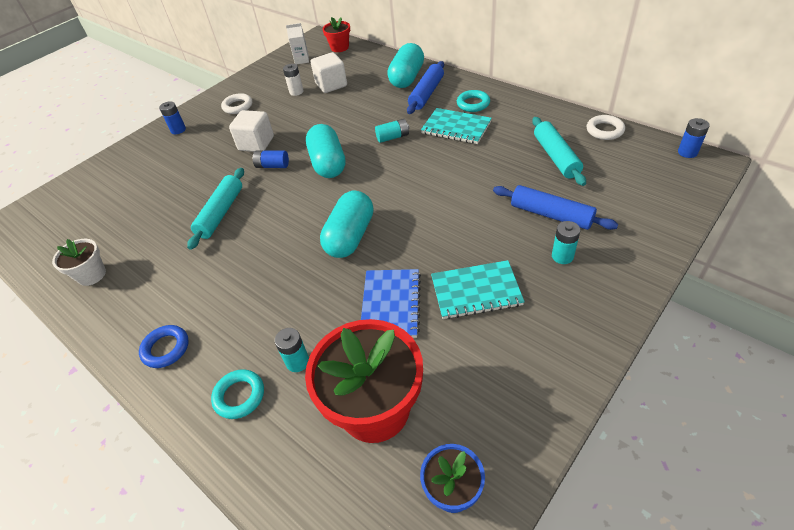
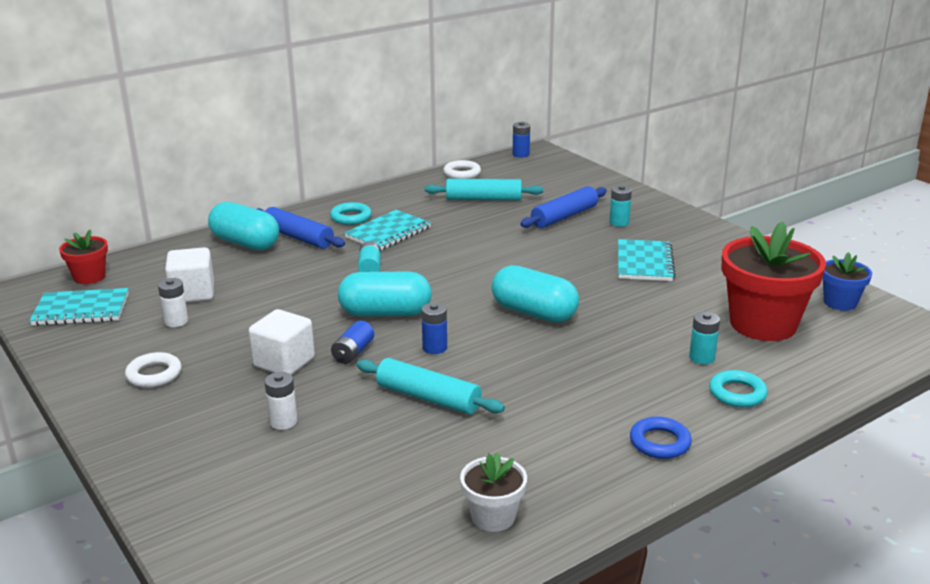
camera: 80 degrees left, 20 degrees down
(178, 130) = (159, 437): blue battery -> blue battery (435, 348)
(192, 164) = (283, 422): none -> white battery
(301, 60) = (81, 310): white carton -> turquoise notebook
(391, 304) = (644, 302): blue notebook -> none

